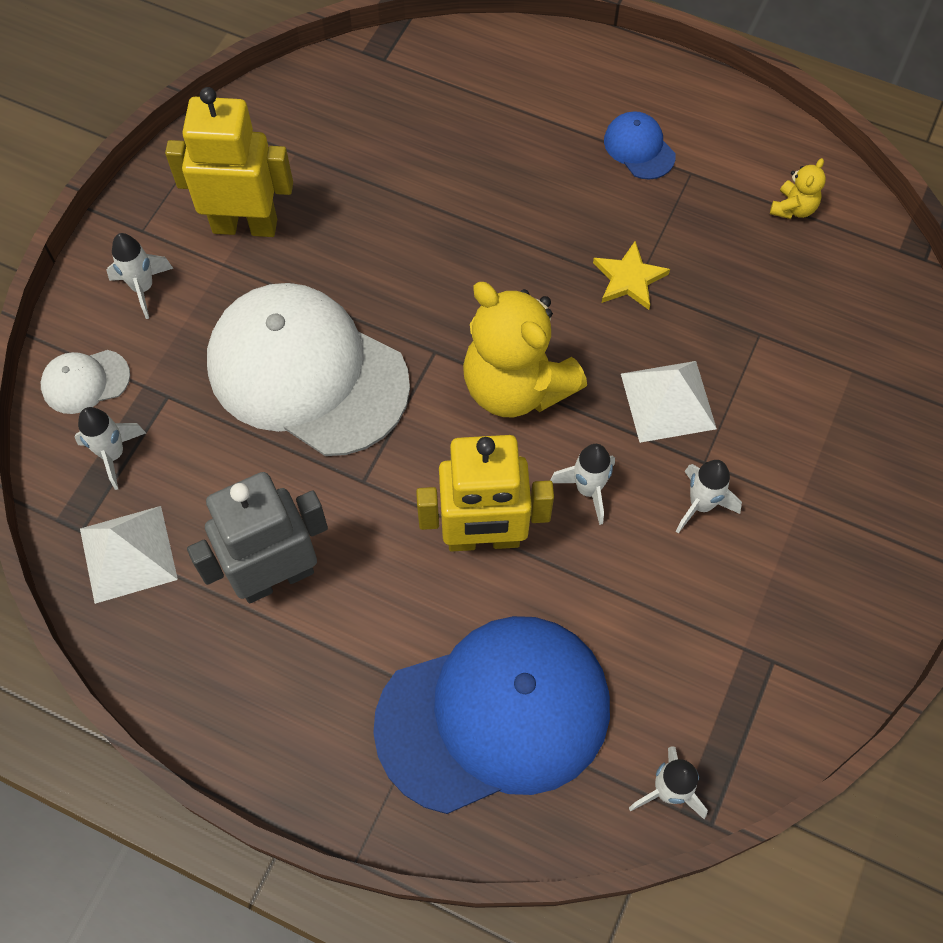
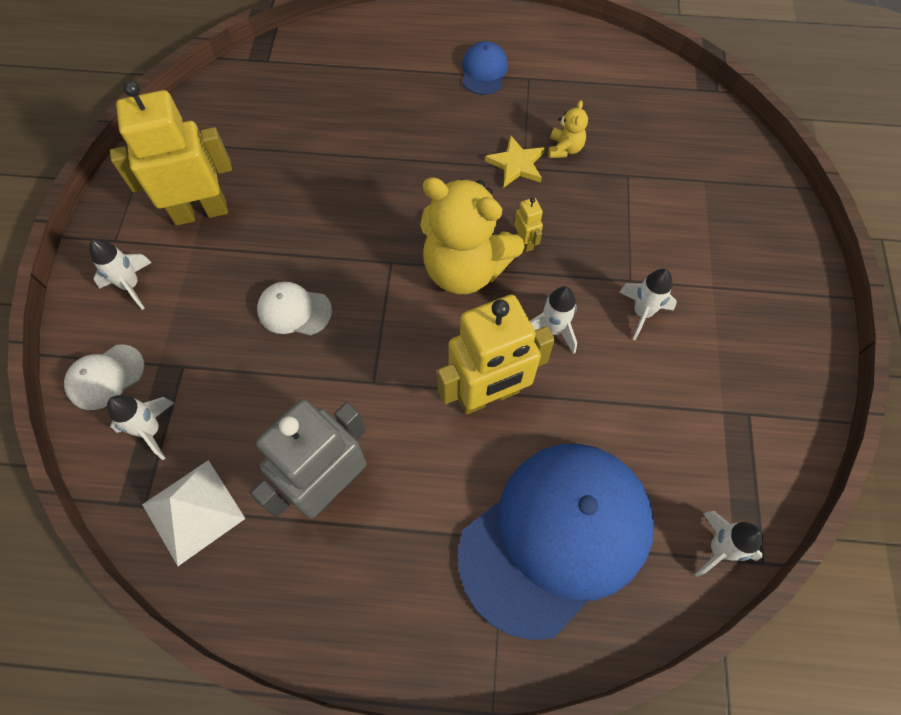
camera: 20 degrees left, 0 degrees up
(307, 373) = (294, 310): white cap -> white cap, size x0.41
(599, 377) = (525, 242): none -> yellow robot
(639, 148) = (484, 71): blue cap -> blue cap turned 60 degrees clockwise
(668, 401) = (583, 244): white pyramid -> none
(793, 208) = (611, 82): yellow teddy bear -> yellow teddy bear (564, 149)

